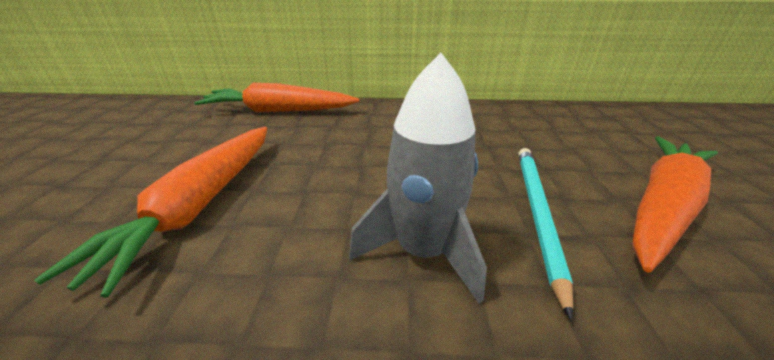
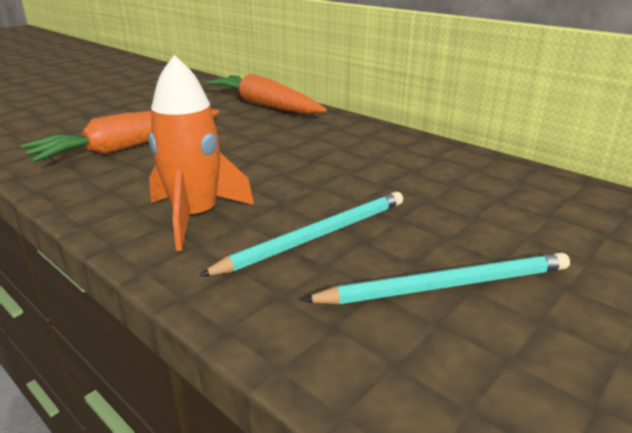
camera: 40 degrees right, 5 degrees down
(422, 250) = (195, 217): grey rocket -> orange rocket
(662, 206) = (446, 285): orange carrot -> turquoise pencil

